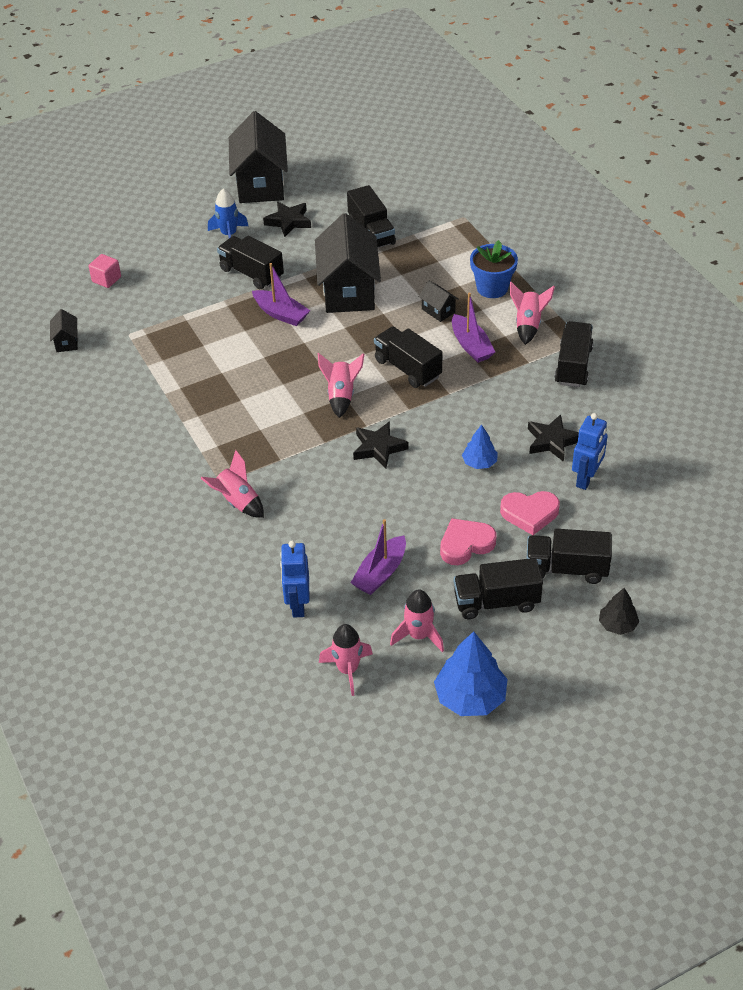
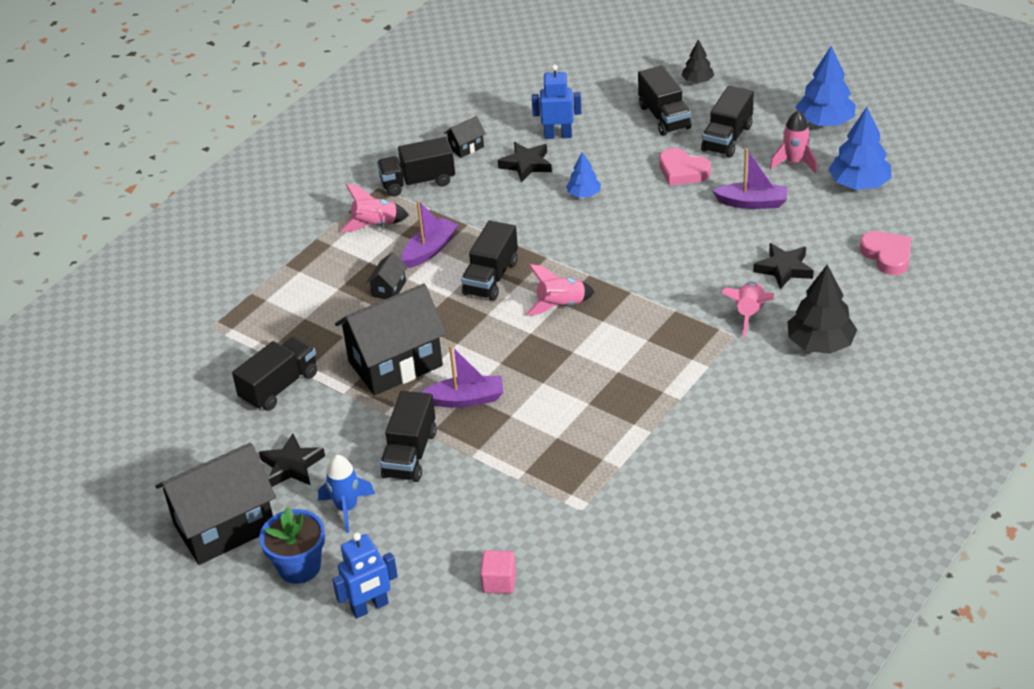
camera: 115 degrees left, 5 degrees down
(66, 342) = (632, 557): black house -> black house (466, 147)
(166, 530) = (820, 343): none -> black tree
(281, 314) = (466, 399): purple boat -> purple boat turned 75 degrees clockwise
(297, 605) = (825, 232): blue robot -> blue robot (370, 607)
(348, 670) = (859, 184): pink rocket -> blue tree
(378, 448) = (611, 256): black star -> black star (784, 269)
(492, 288) = (330, 266): blue flower pot -> blue flower pot (299, 567)
(496, 602) = (727, 138): black truck -> black truck turned 60 degrees clockwise
(530, 514) = (621, 151): pink heart -> pink heart (887, 255)

